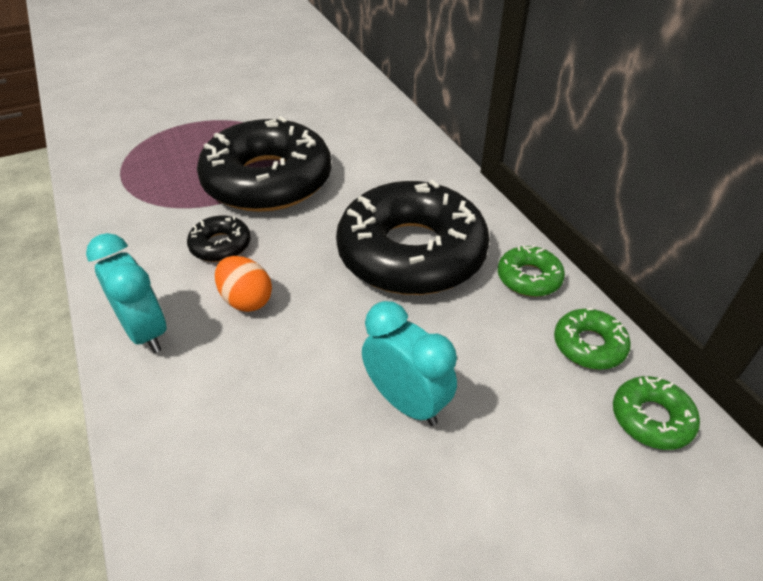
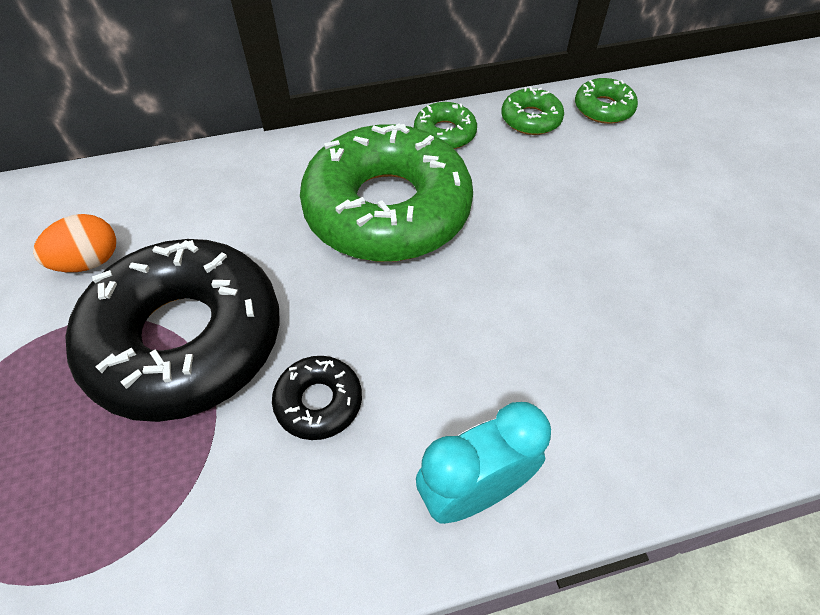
camera: 80 degrees left, 10 degrees up
(246, 300) = (433, 371): orange egg -> orange egg (89, 262)
(406, 402) = (588, 244): turquoise clock -> none
(411, 253) = (387, 209): black donut -> green donut

